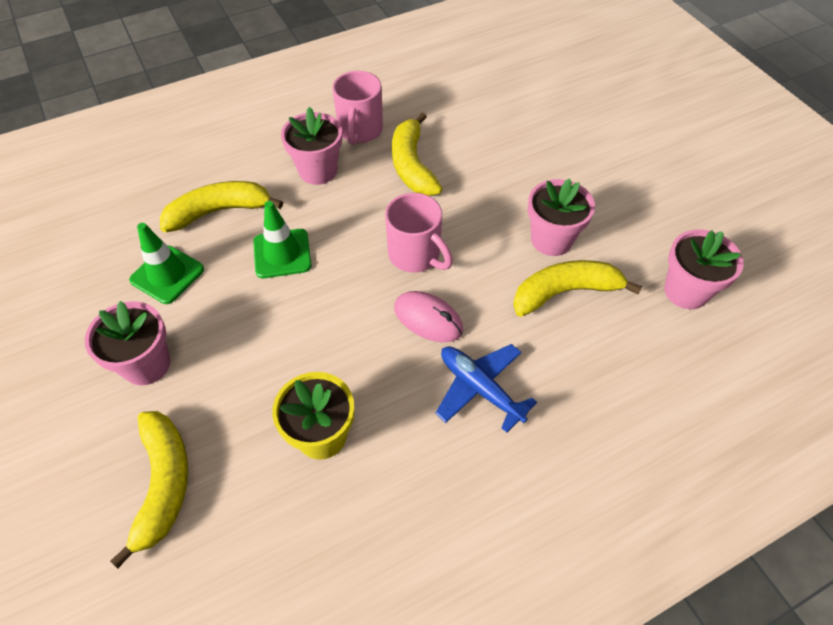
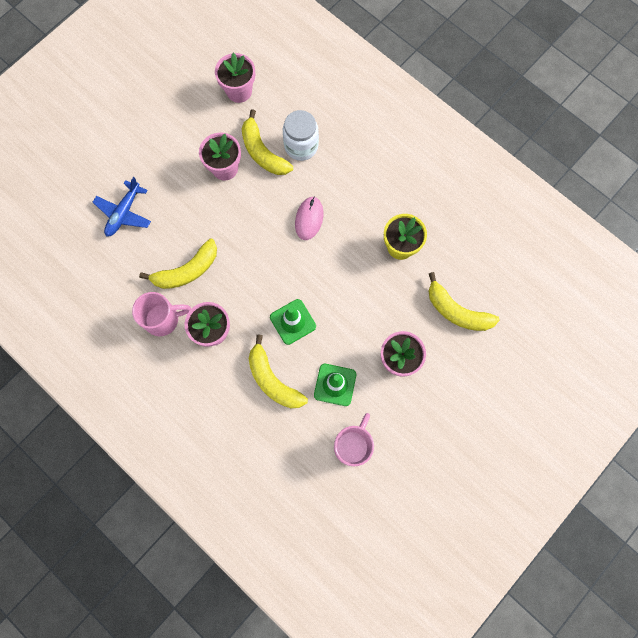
camera: 110 degrees left, 20 degrees up
(163, 483) = (456, 311): yellow banana -> yellow banana turned 120 degrees counterclockwise
(415, 255) = (265, 241): pink mug -> pink mug (352, 445)
(480, 388) = (342, 179): blue plane -> blue plane (124, 213)
(561, 347) = (301, 146): none -> white jar

